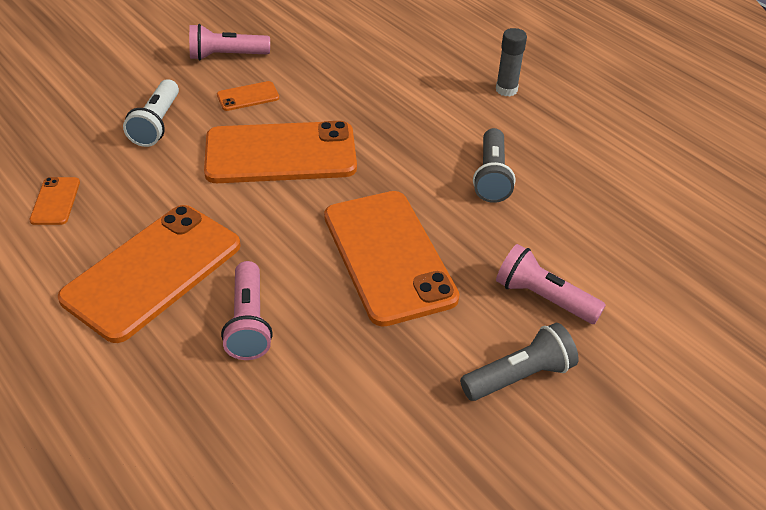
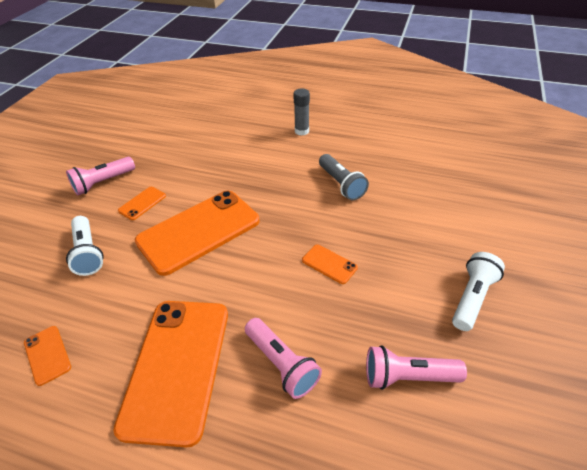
camera: 30 degrees left, 0 degrees up
(388, 256) = (329, 264): orange phone -> orange phone, size x0.42
(519, 376) = (472, 298): grey flashlight -> white flashlight
(543, 298) = (437, 242): pink flashlight -> pink flashlight (408, 376)

